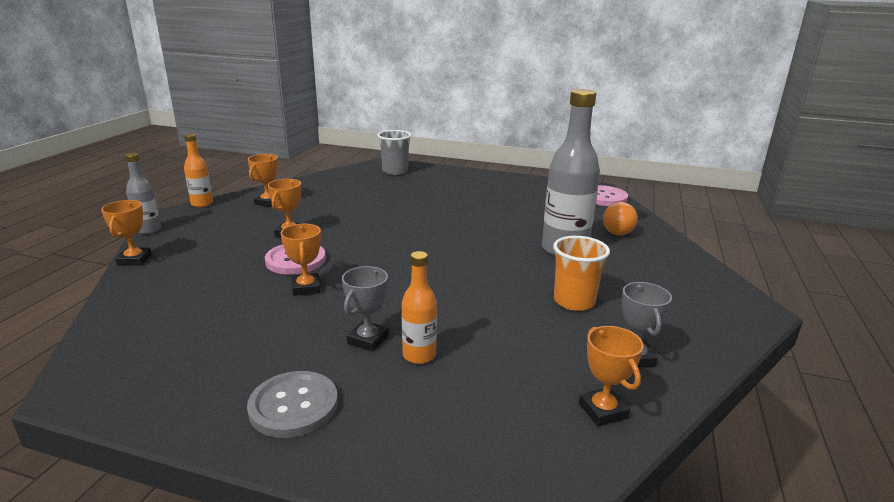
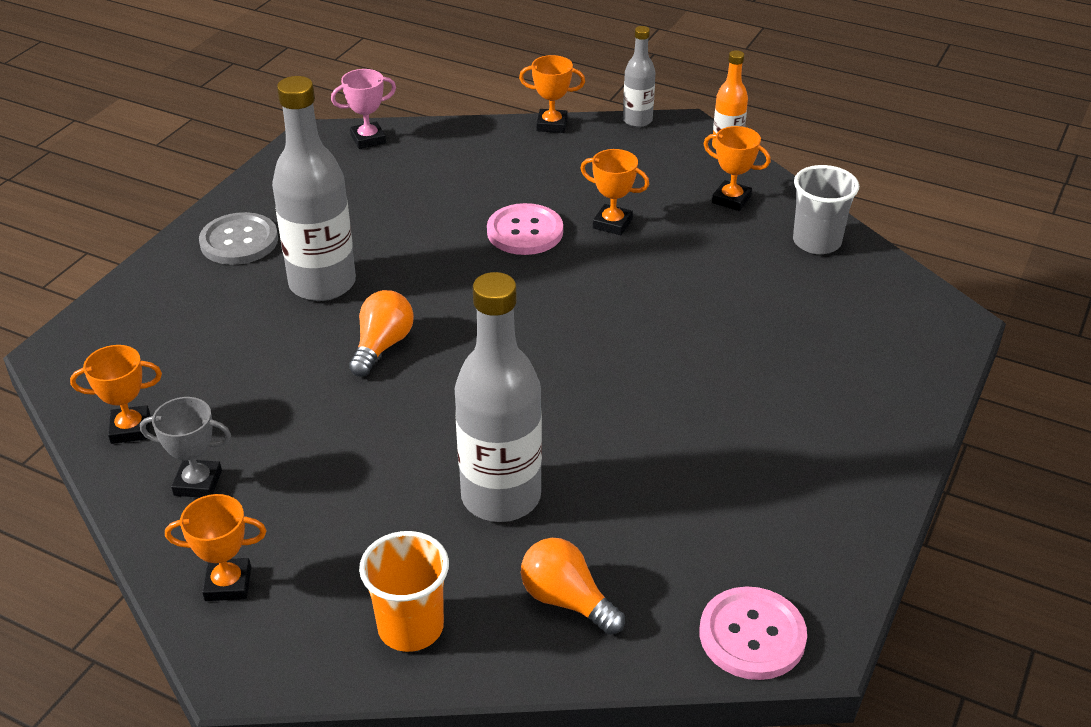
camera: 100 degrees right, 15 degrees up
(104, 350) = (368, 139): none -> pink trophy
(306, 288) = (449, 242): orange trophy -> orange trophy (228, 584)
(368, 340) = (322, 284): grey trophy -> grey bottle
(395, 171) = (903, 334): grey cup -> grey cup (816, 242)
(419, 355) = (279, 316): orange bottle -> none
(445, 301) = (382, 346): none -> orange light bulb
(574, 301) = (339, 464): orange cup -> orange cup (410, 627)

